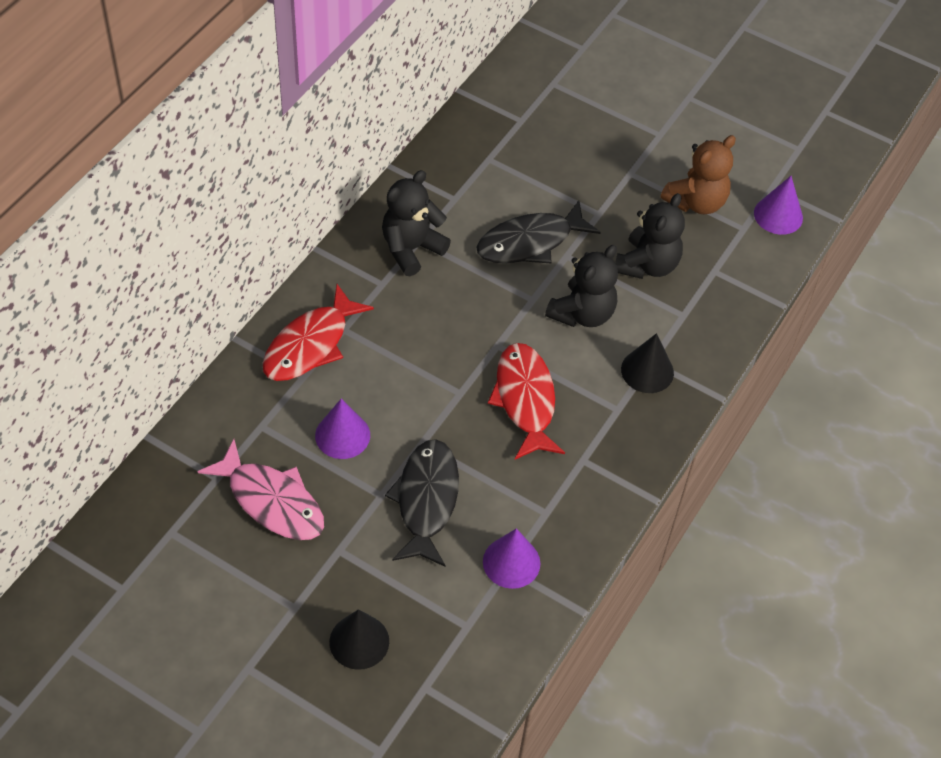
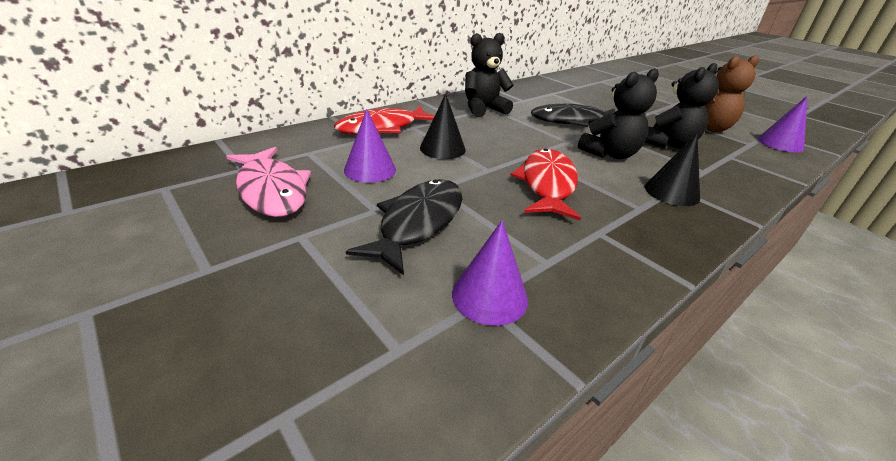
camera: 20 degrees right, 20 degrees down
(359, 641) = (244, 325): black cone -> black cone (442, 149)

